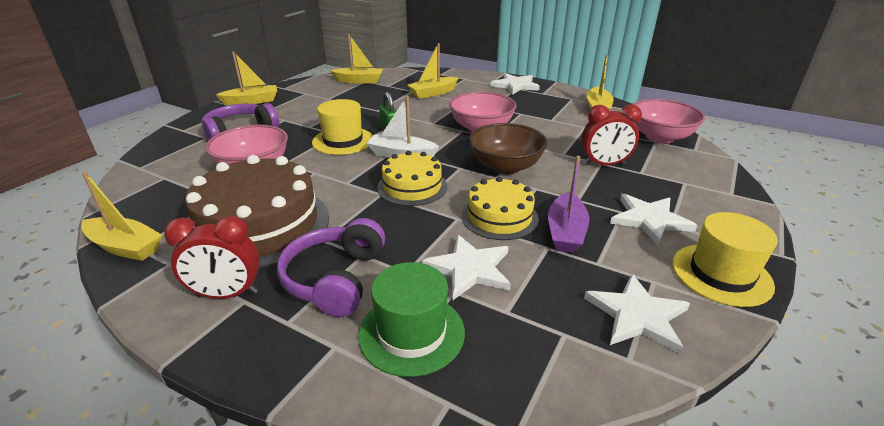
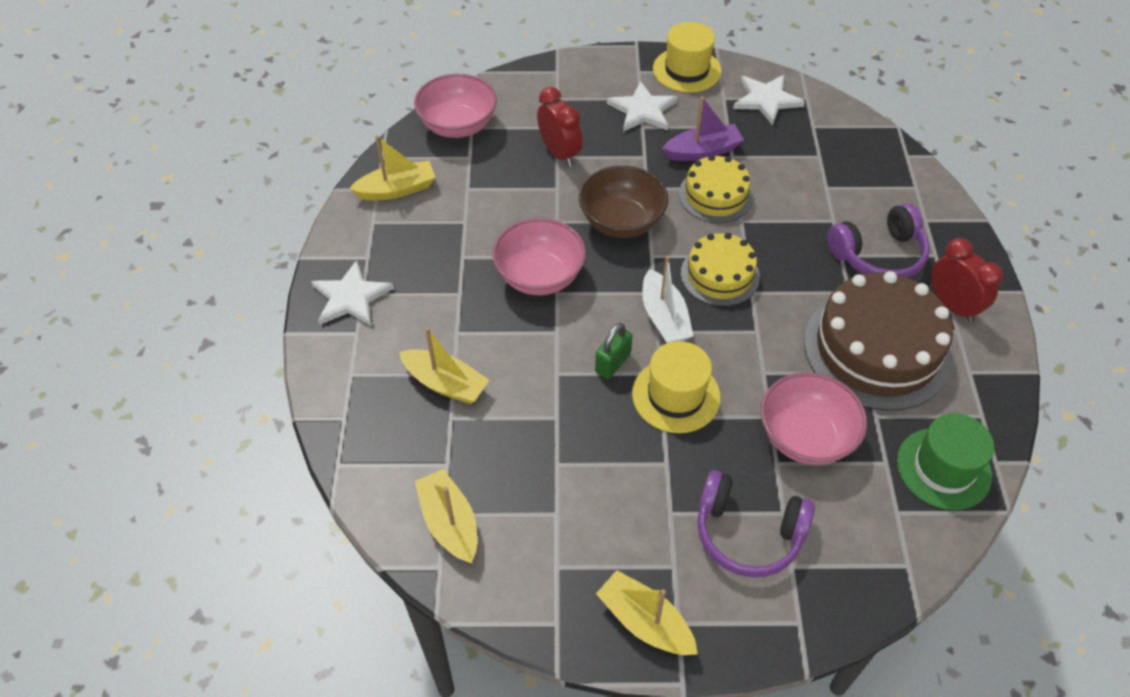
camera: 120 degrees left, 20 degrees up
(125, 247) = (991, 424): yellow boat -> none
(411, 333) = (880, 191): green hat -> green hat (943, 468)
(470, 269) = (797, 188): white star -> none

